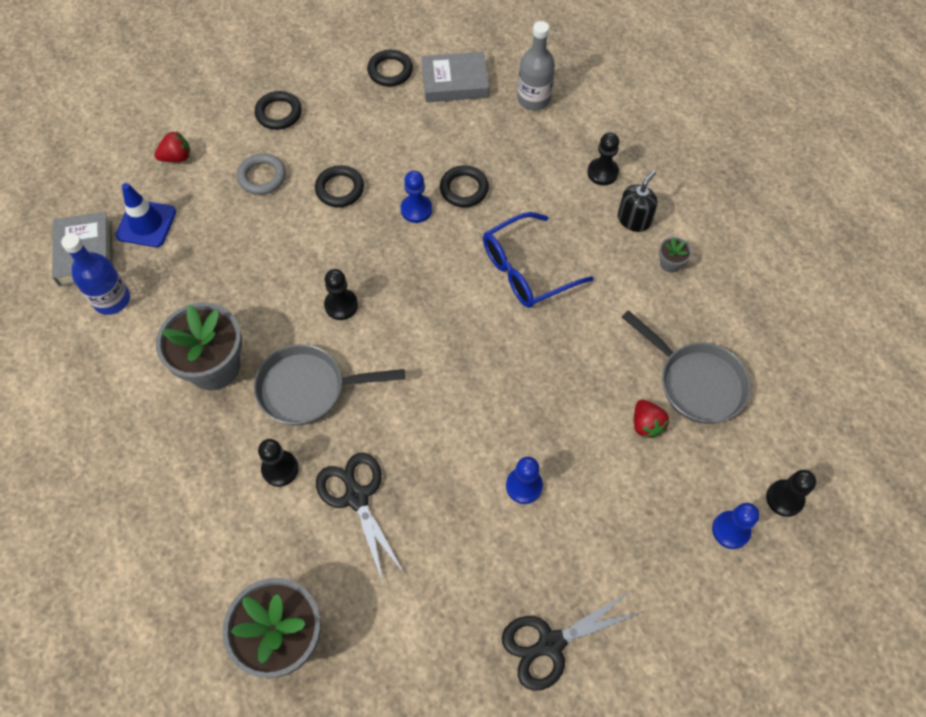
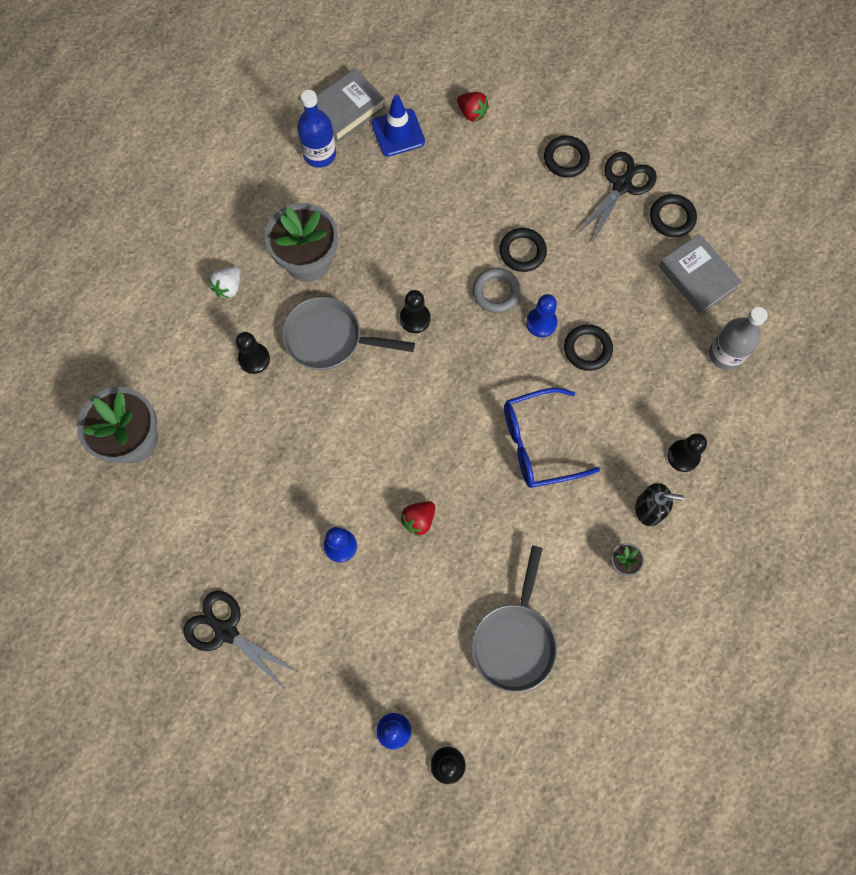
camera: 60 degrees right, 10 degrees up
(185, 454) = (228, 287): none -> white strawberry
(262, 177) = (495, 186): grey ring -> grey ring (496, 292)
(308, 388) = (329, 338): grey pan -> grey pan turned 45 degrees counterclockwise
(356, 496) = (263, 426): black scissors -> black scissors (621, 185)
(526, 270) = (538, 444): blue glasses -> blue glasses turned 45 degrees counterclockwise
(646, 424) = (450, 617): red strawberry -> red strawberry (419, 520)

